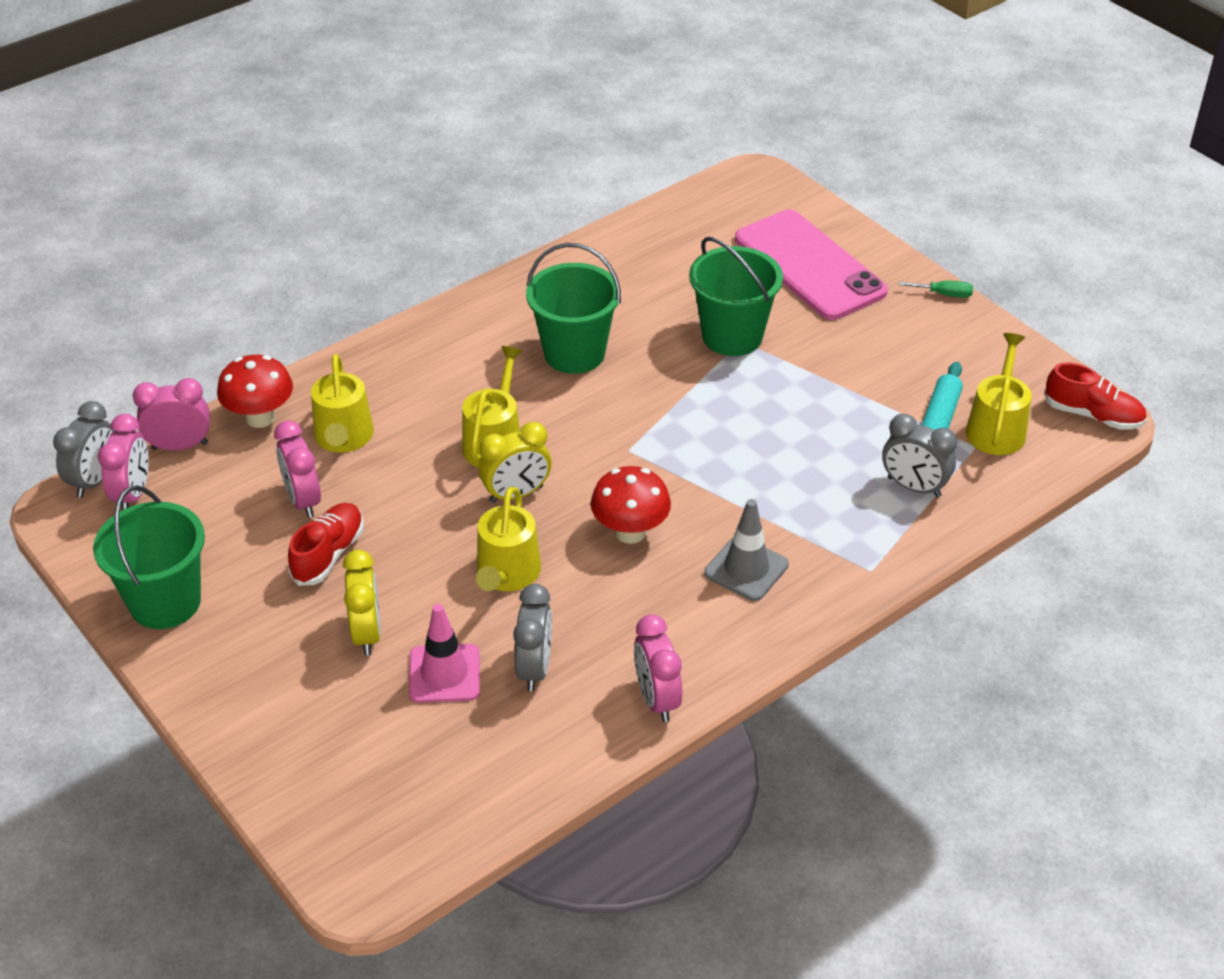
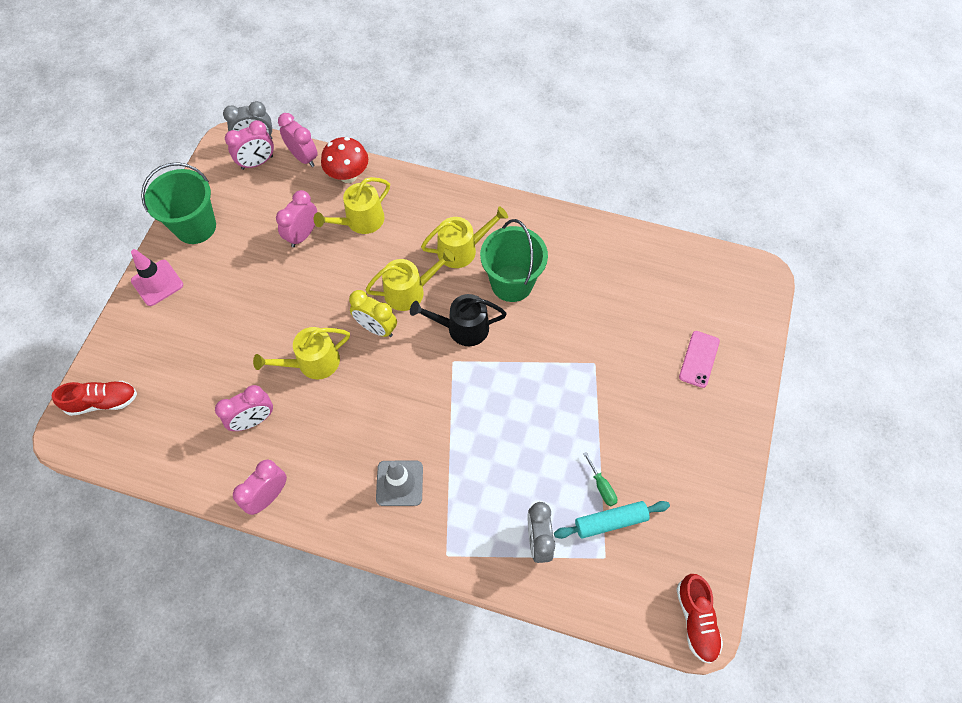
camera: 55 degrees right, 20 degrees up
(328, 554) = (272, 272): red shoe -> red shoe (103, 402)
(367, 633) = (229, 326): yellow clock -> none
(444, 674) = (224, 380): pink traffic cone -> pink traffic cone (157, 283)
(534, 668) = (253, 420): grey clock -> pink clock
(592, 421) = (462, 328): none -> black watering can
(630, 532) = (387, 403): red mushroom -> none
(732, 336) = (594, 355): green bucket -> none
(809, 266) = (699, 359): pink phone -> pink phone, size x0.47
(944, 294) = (741, 456): green screwdriver -> green screwdriver (602, 487)
(996, 428) = (633, 562): yellow watering can -> yellow watering can (462, 249)

